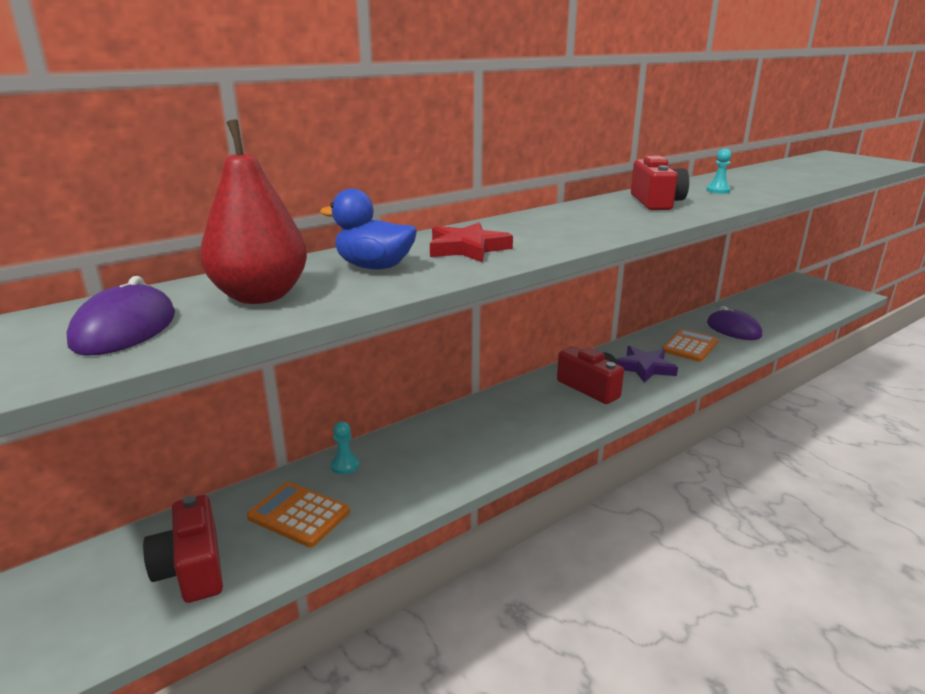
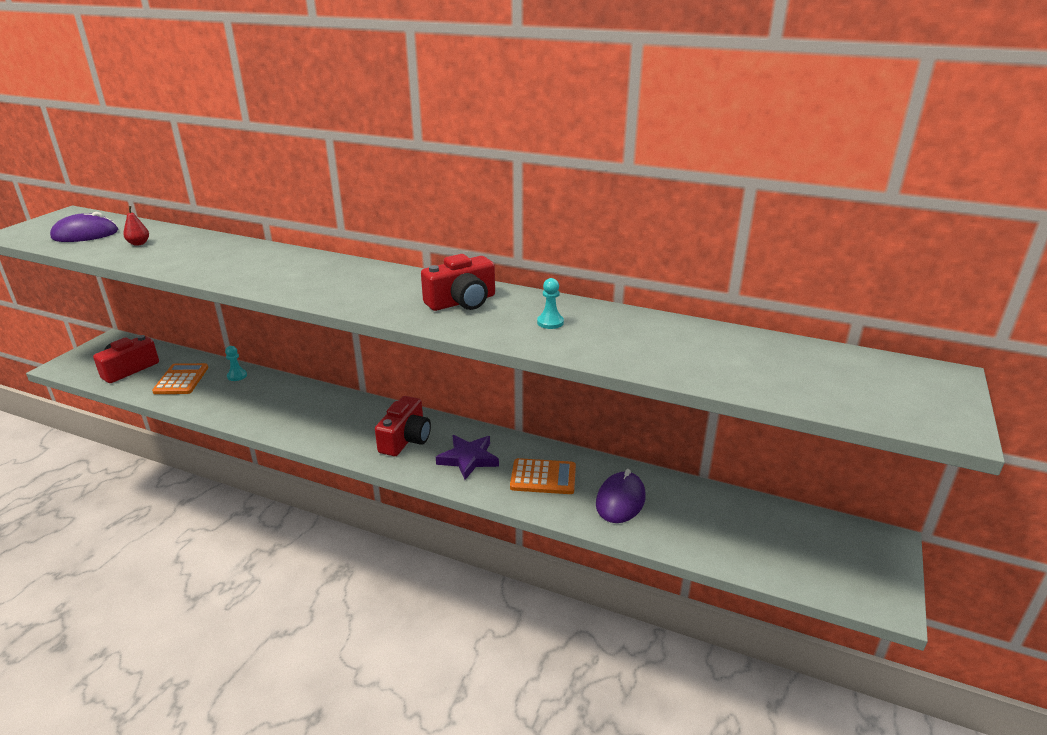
camera: 60 degrees right, 5 degrees up
(260, 296) = (139, 243): red pear -> red pear, size x0.41
(374, 267) = (201, 253): blue duck -> none
(467, 248) = (256, 266): red star -> none

